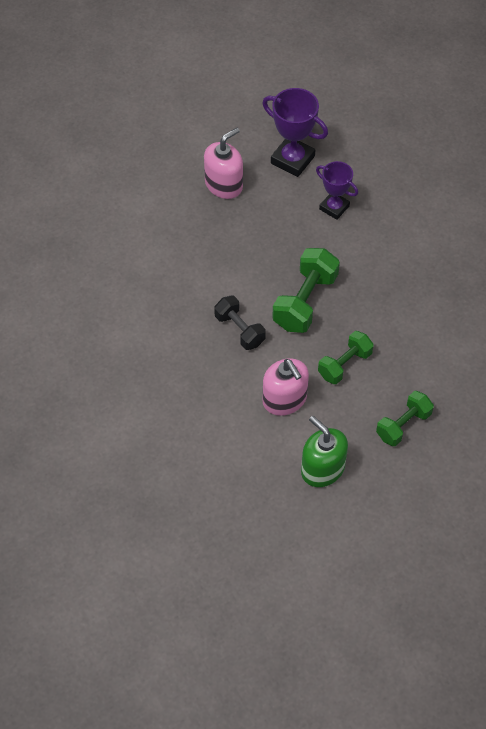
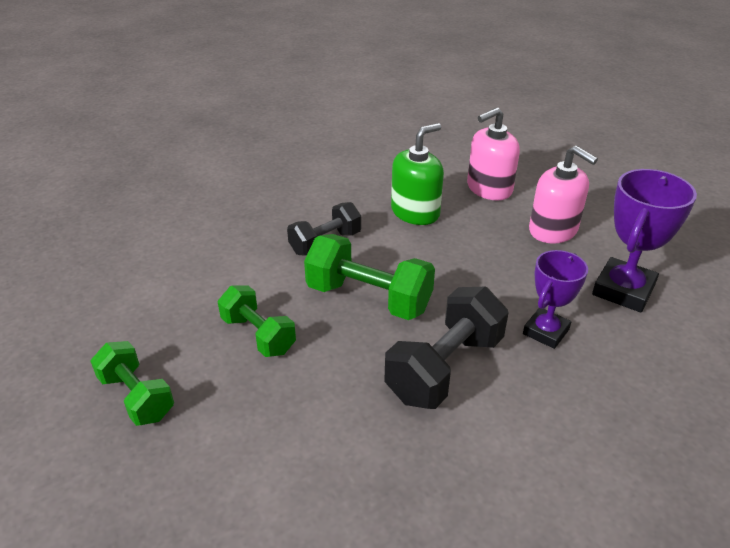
camera: 90 degrees right, 20 degrees down
(284, 399) = (215, 278): pink soap dispenser -> pink soap dispenser (489, 188)
(322, 469) = (100, 309): green soap dispenser -> green soap dispenser (415, 212)
(368, 262) = (445, 368): none -> black dumbbell

